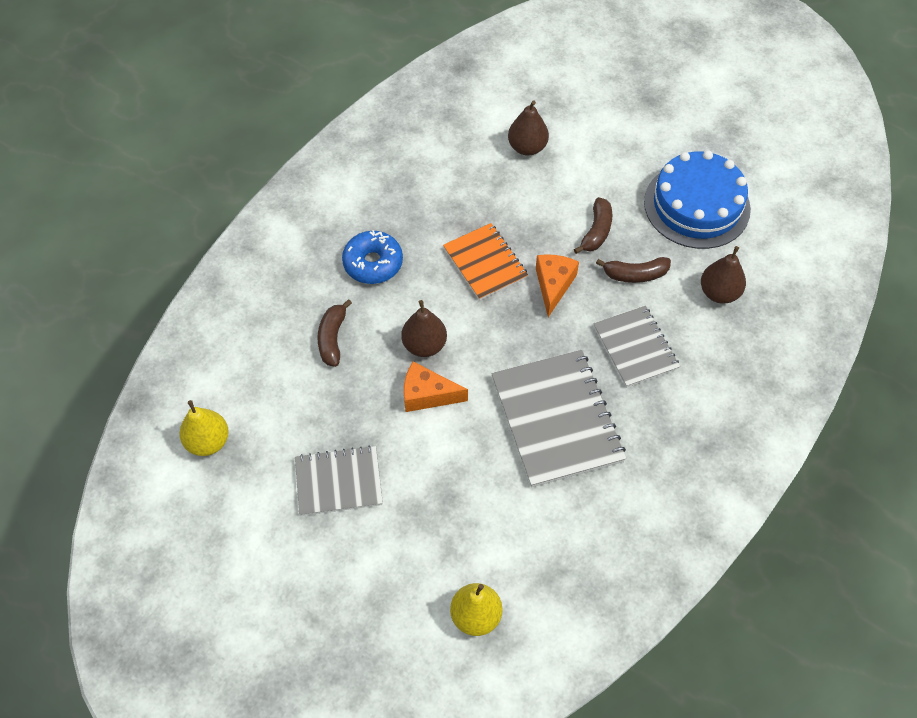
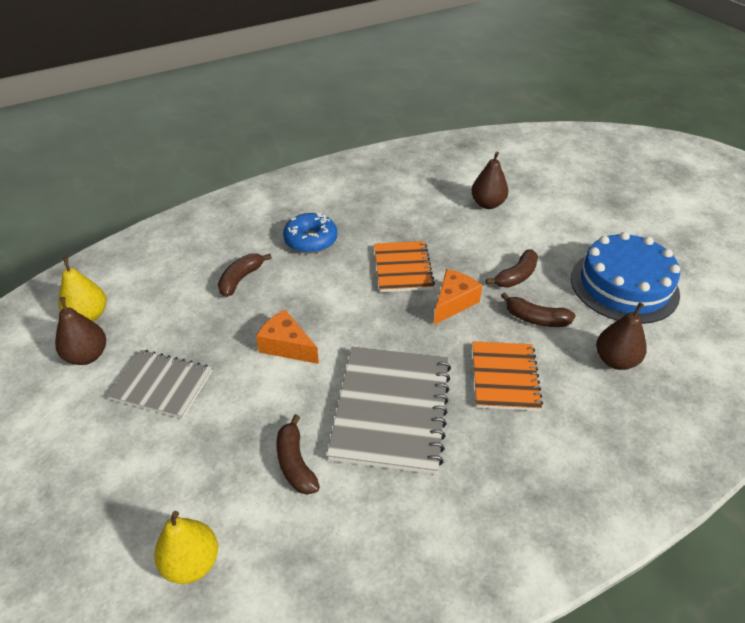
camera: 25 degrees right, 15 degrees down
(424, 345) = (311, 309): brown pear -> brown pear (87, 356)
(505, 501) = (295, 463): none -> brown banana
(635, 347) = (504, 377): grey notebook -> orange notebook

